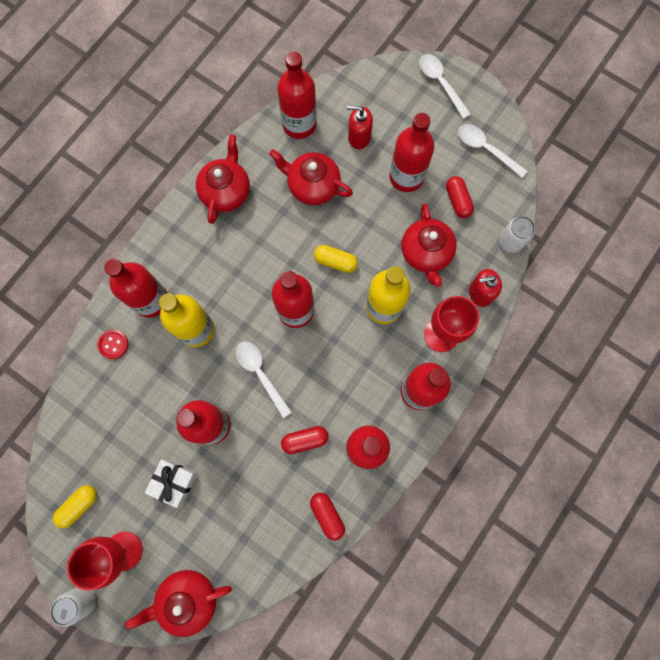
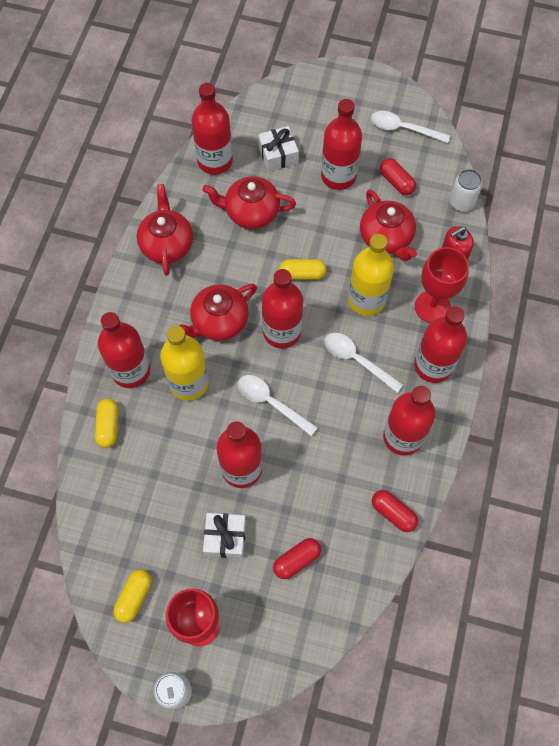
camera: 20 degrees left, 10 degrees down
(113, 344) = (108, 426): red button -> yellow capsule
(187, 599) = (285, 647): red teapot -> red teapot (219, 321)
(305, 440) = (341, 450): red capsule -> red capsule (297, 560)
(359, 137) = (278, 155): red soap dispenser -> white gift
(440, 83) = (336, 84): white spoon -> white spoon (357, 360)

